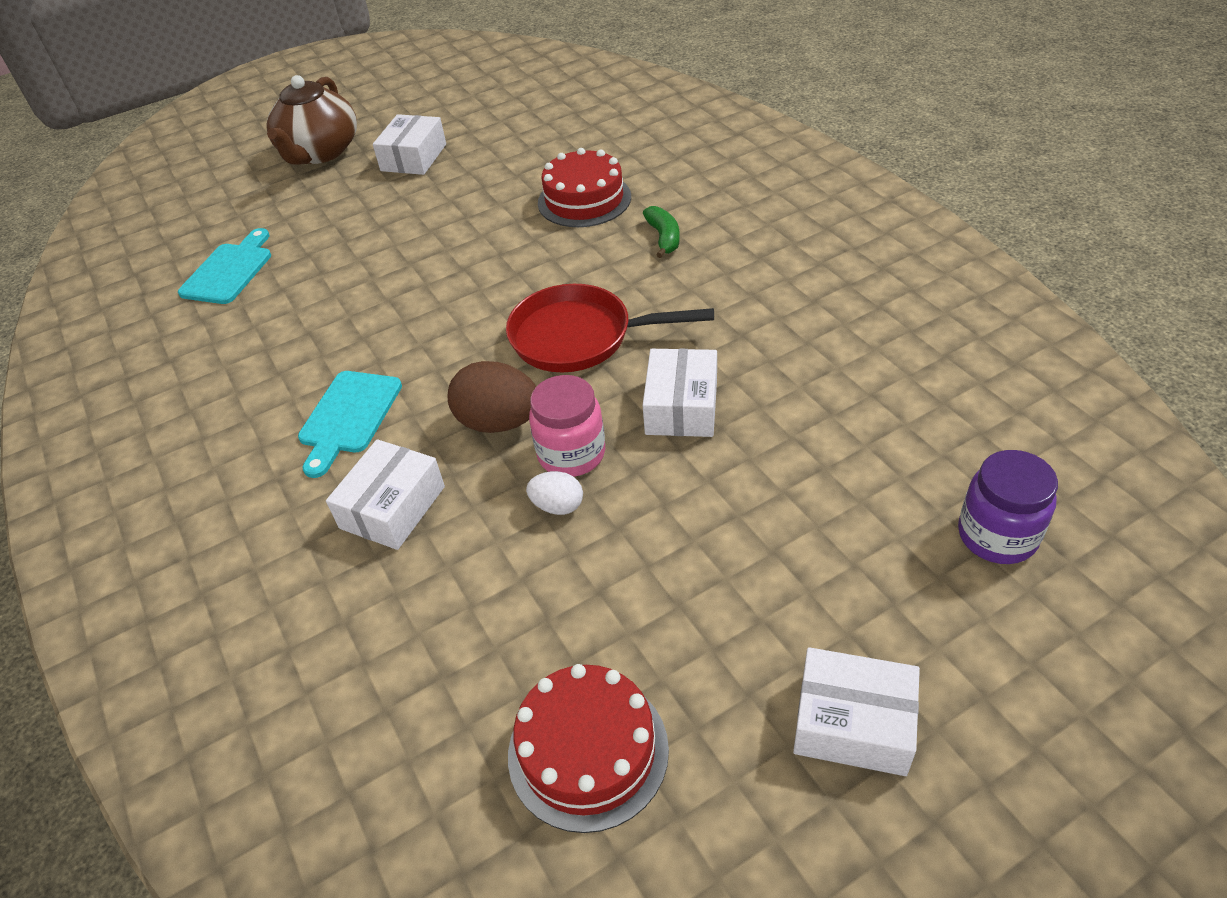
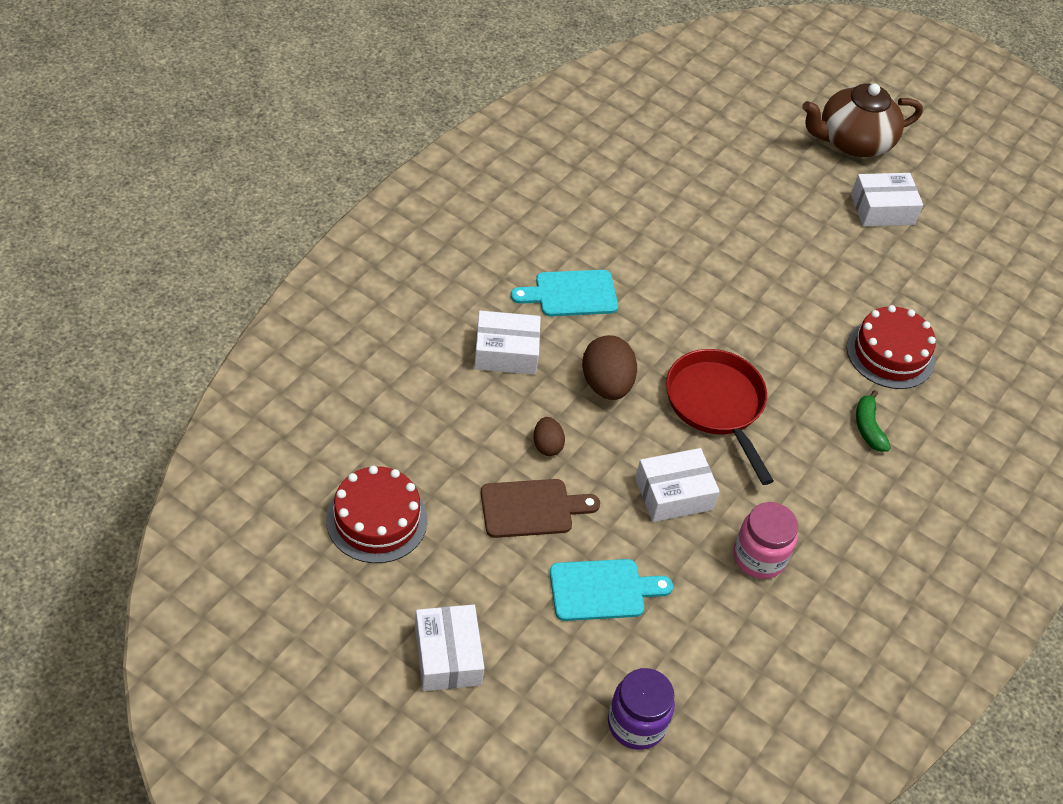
camera: 55 degrees right, 5 degrees up
(229, 271) = (679, 154): turquoise cutting board -> turquoise cutting board (602, 590)
(558, 506) = (547, 445): white egg -> brown egg
(571, 454) = (596, 438): pink jar -> pink jar (759, 557)
(646, 550) = (531, 508): none -> brown cutting board
(664, 238) = (868, 427): green banana -> green banana turned 120 degrees clockwise

